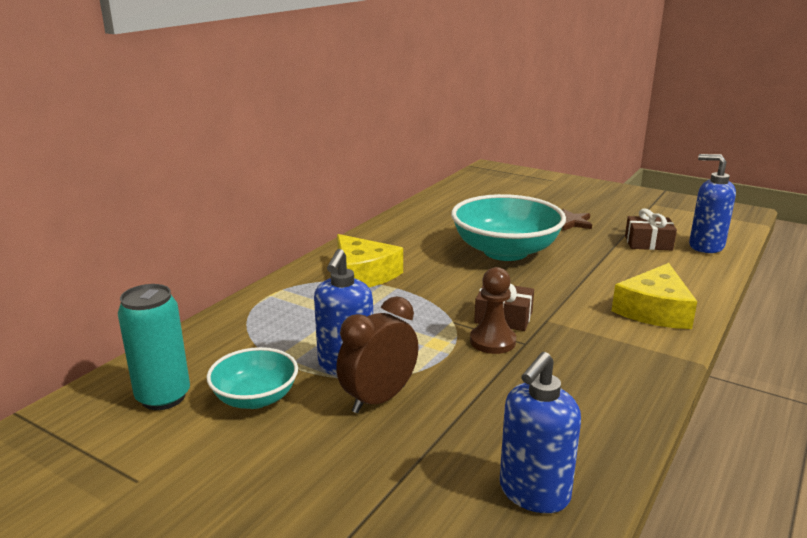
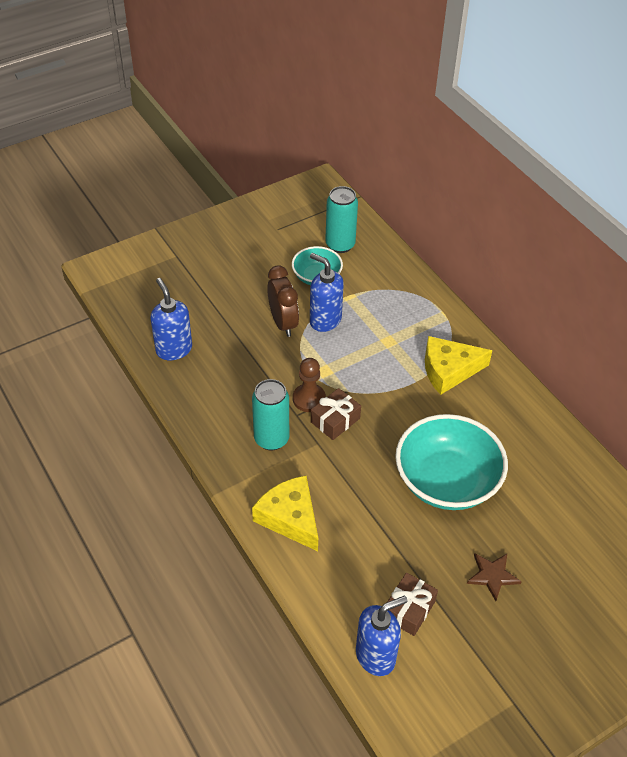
camera: 115 degrees right, 25 degrees up
(579, 349) = (271, 439): none -> turquoise can

